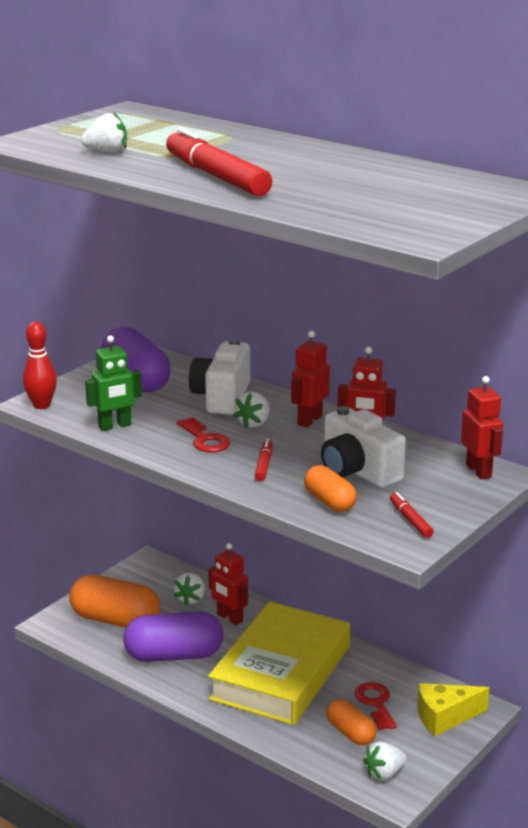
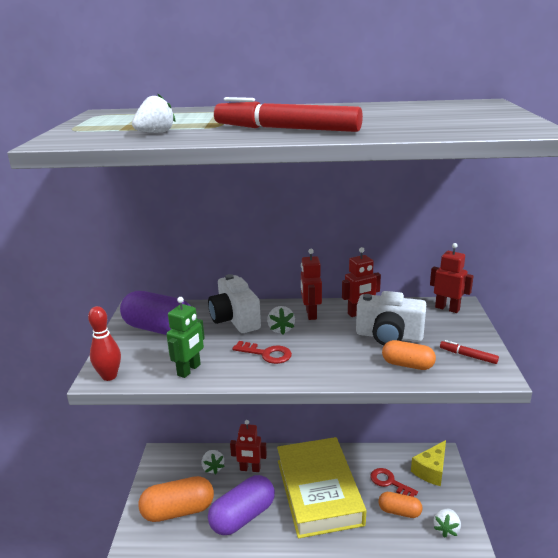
camera: 35 degrees left, 0 degrees up
(264, 465) = (330, 356): red marker -> none

